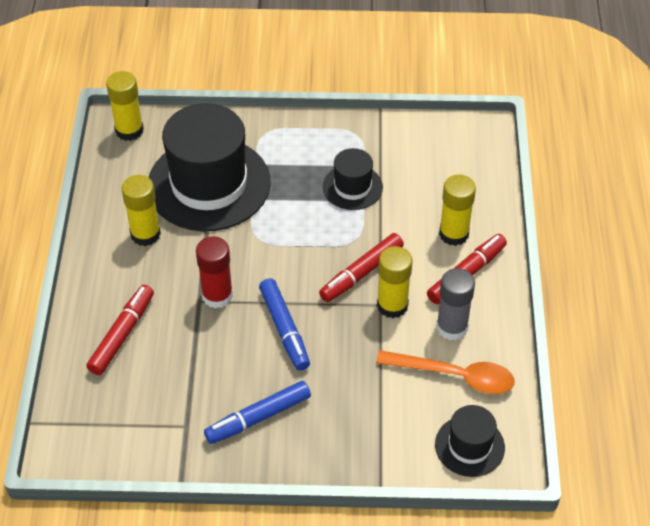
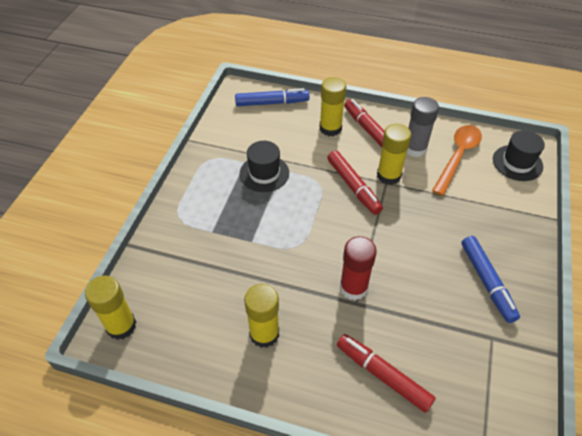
camera: 75 degrees left, 0 degrees up
(209, 184) = (221, 270): black hat -> none
(284, 329) = (399, 246): blue marker -> blue marker (272, 103)

